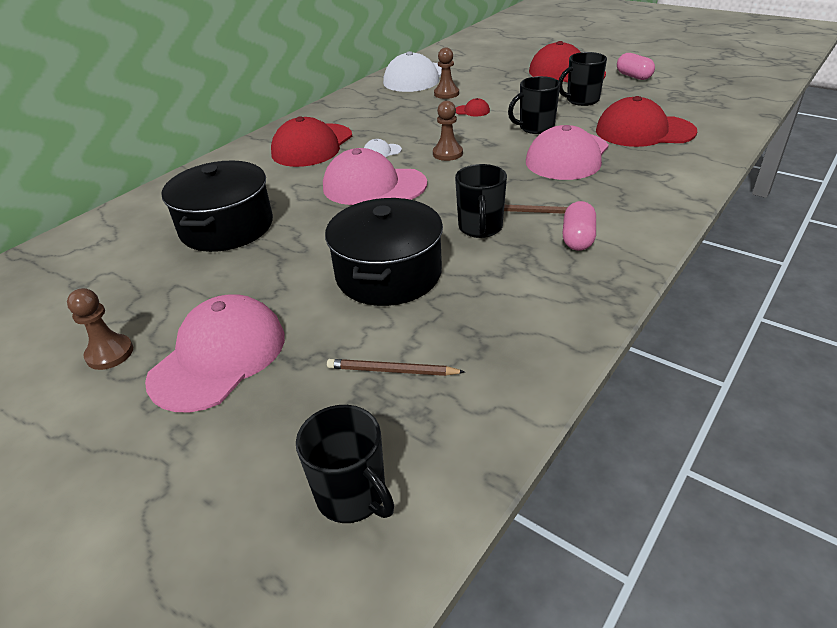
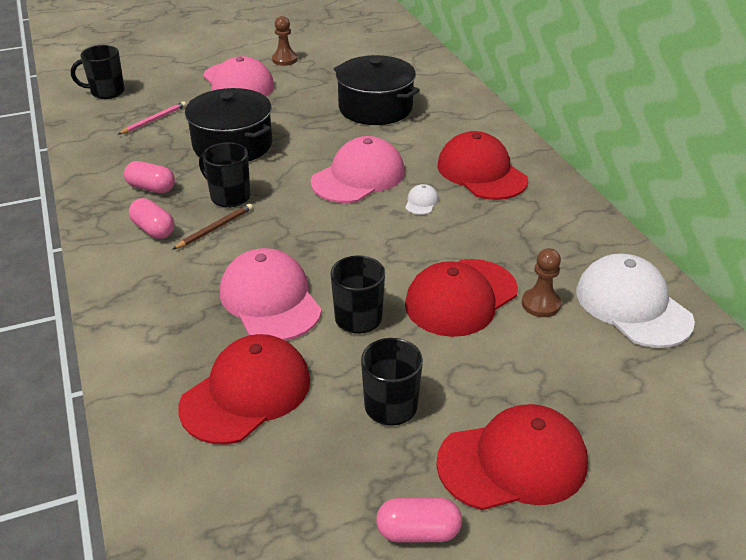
camera: 120 degrees right, 0 degrees up
(392, 371) = (154, 120): brown pencil -> pink pencil
(447, 153) = (370, 234): brown pawn -> none
(472, 111) = (461, 297): red cap -> red cap, size x2.45
(526, 278) = (151, 188): none -> pink capsule

